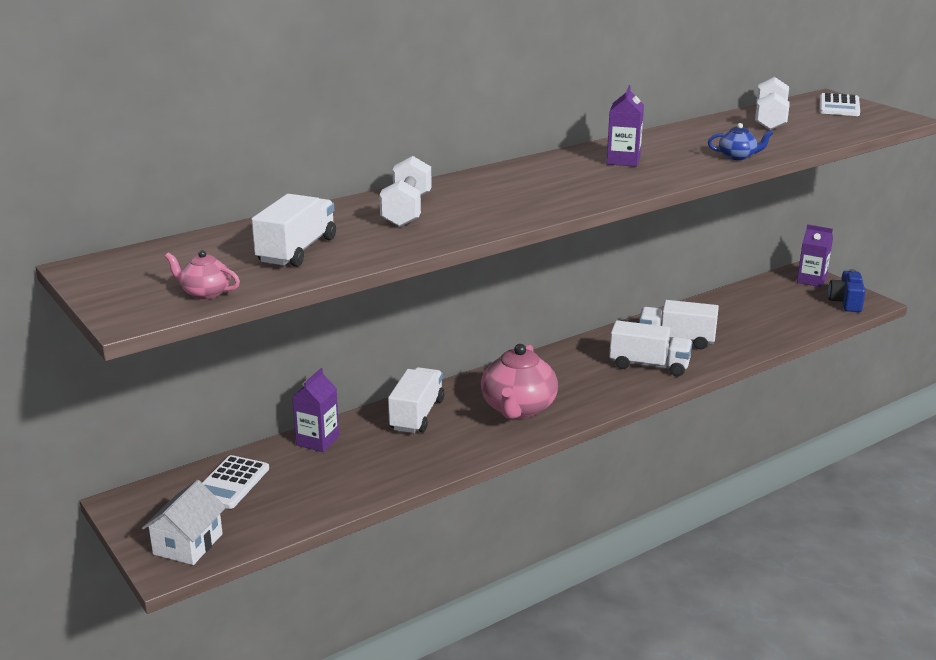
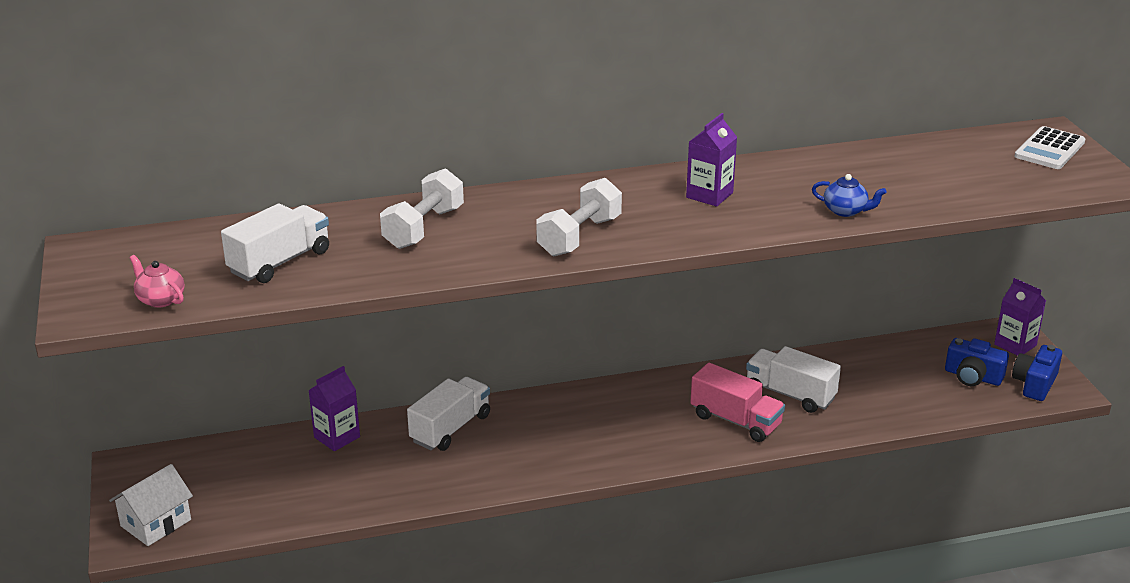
camera: 20 degrees right, 5 degrees up
(231, 483) = (230, 466): white calculator -> none
(518, 408) = (557, 444): pink teapot -> none
(649, 365) = (735, 421): white truck -> pink truck
(770, 120) = (940, 158): white dumbbell -> white dumbbell (579, 236)
(799, 305) = (972, 376): none -> blue camera

